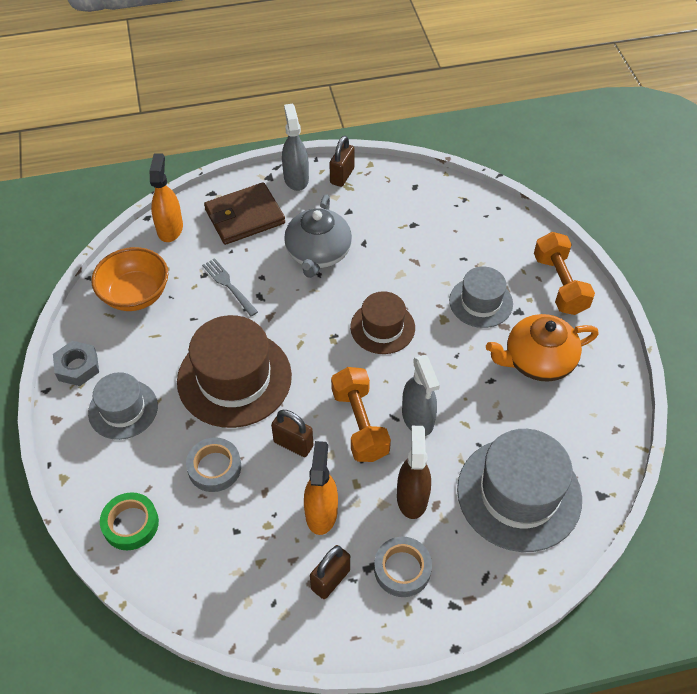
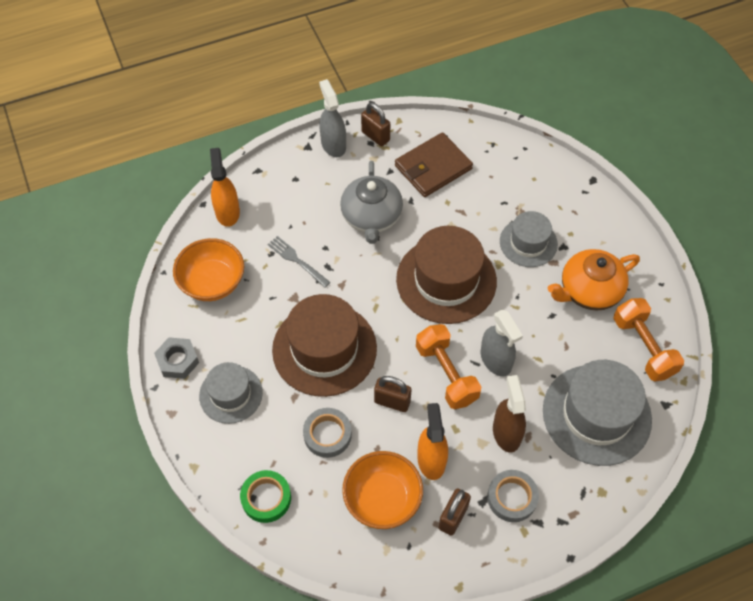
camera: 10 degrees left, 5 degrees up
(245, 216) = (295, 190): brown wallet -> brown wallet (433, 167)
(257, 546) = (382, 499): none -> orange bowl
(342, 176) = (375, 136): brown padlock -> brown padlock turned 60 degrees counterclockwise
(382, 327) = (446, 280): brown hat -> brown hat, size x1.70
(559, 284) = (594, 215): orange dumbbell -> orange dumbbell (643, 347)

